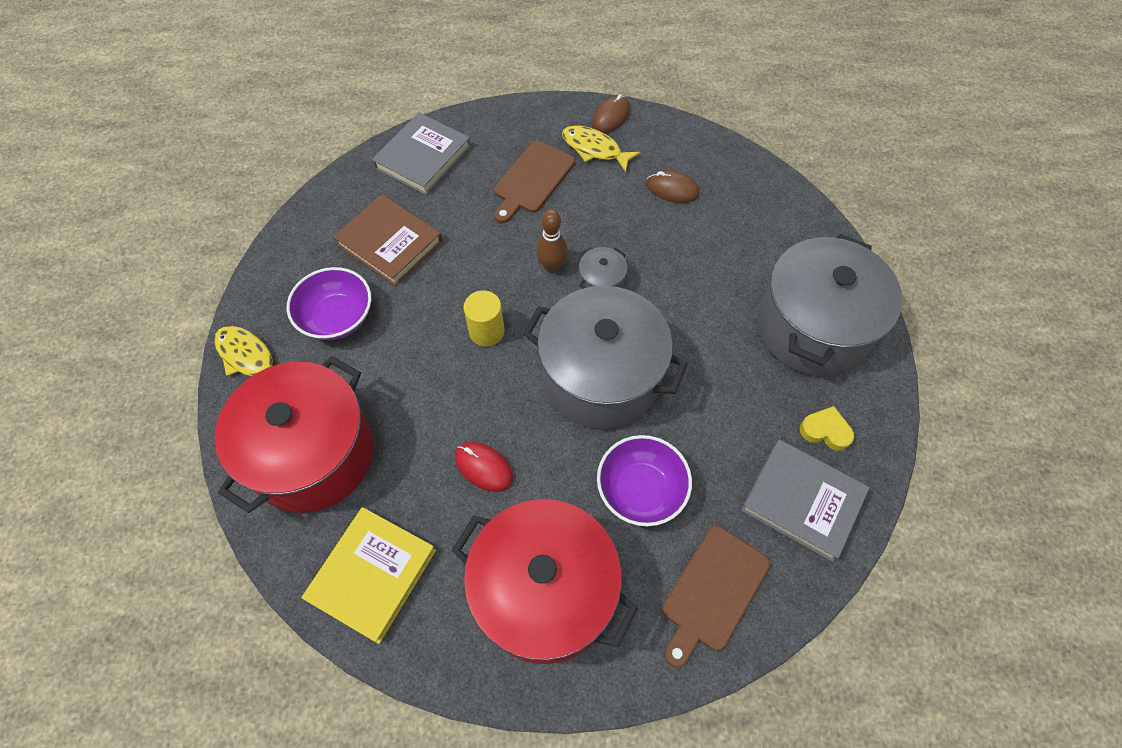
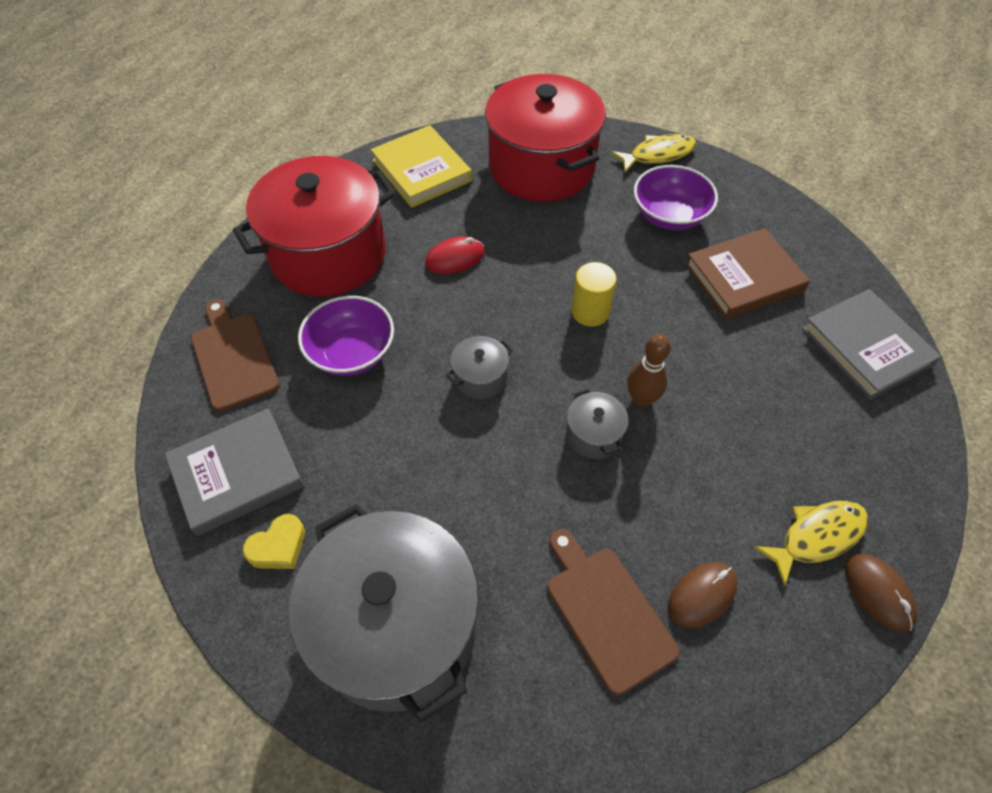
camera: 120 degrees right, 5 degrees down
(532, 180) = (786, 439): brown cutting board -> brown cutting board (606, 612)
(601, 377) = (480, 378): grey pot -> grey pot, size x0.41

